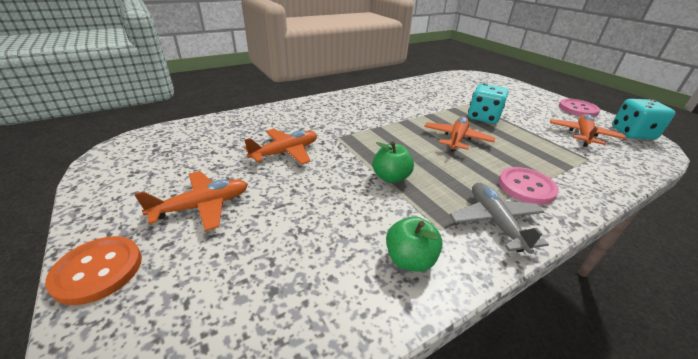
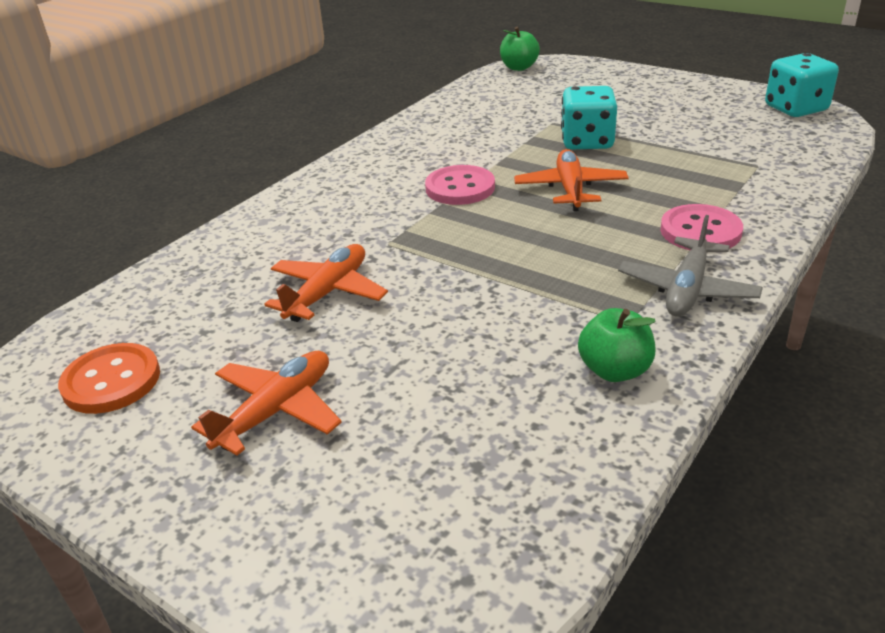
camera: 20 degrees left, 0 degrees up
(98, 270) = (214, 540): orange button -> orange button (111, 381)
(391, 177) = (517, 277): green apple -> green apple (519, 67)
(495, 222) = (687, 289): grey plane -> grey plane turned 120 degrees counterclockwise
(577, 109) = (711, 89): pink button -> pink button (460, 188)
(583, 135) = (736, 131): orange plane -> none

